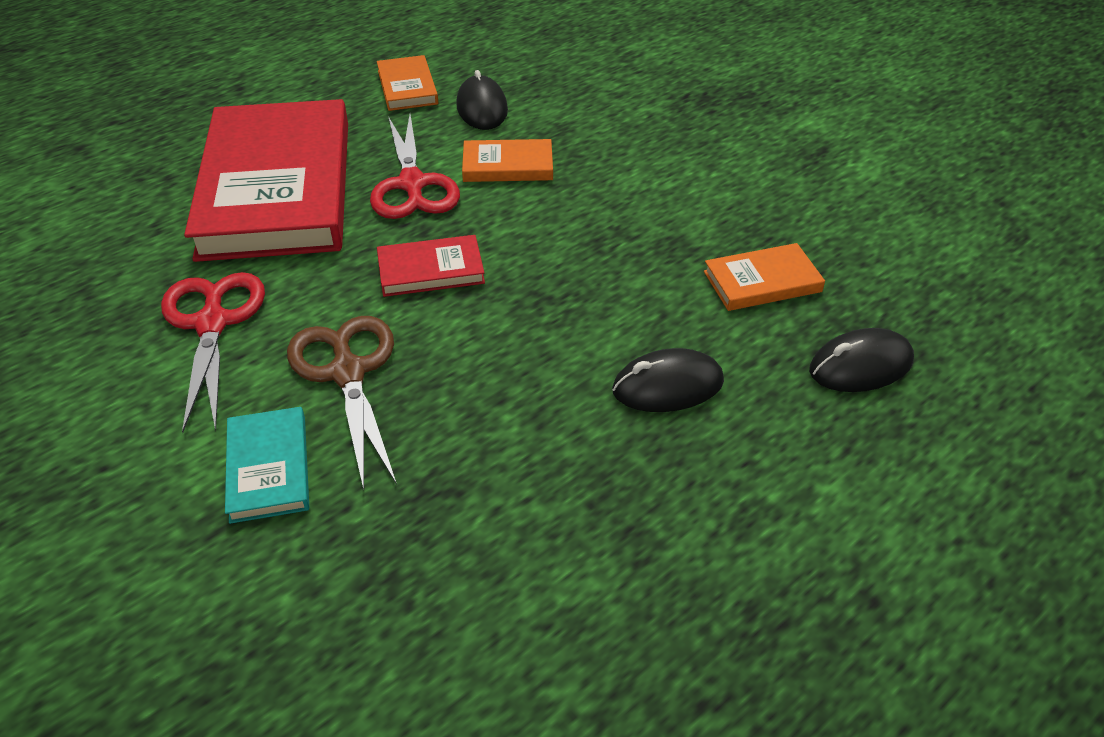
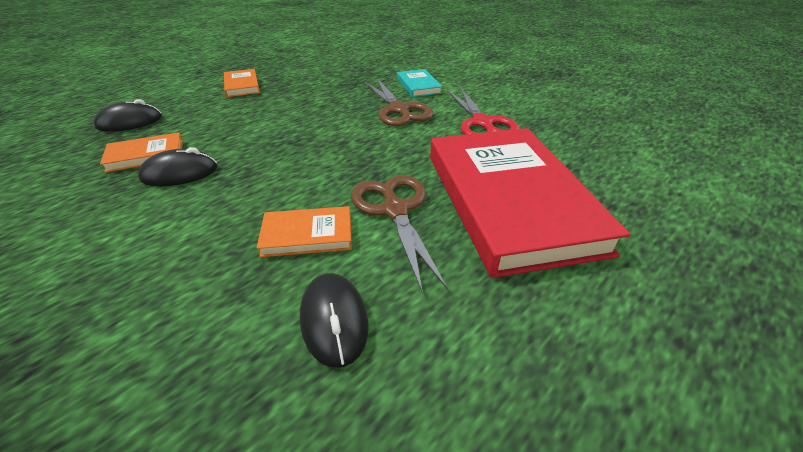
camera: 175 degrees right, 5 degrees down
(407, 87) = (445, 361): orange book -> orange book (242, 85)
(412, 184) = (395, 210): red scissors -> brown scissors
(431, 270) = (366, 151): red book -> none
(667, 386) = (238, 112): black mouse -> black mouse (180, 173)

